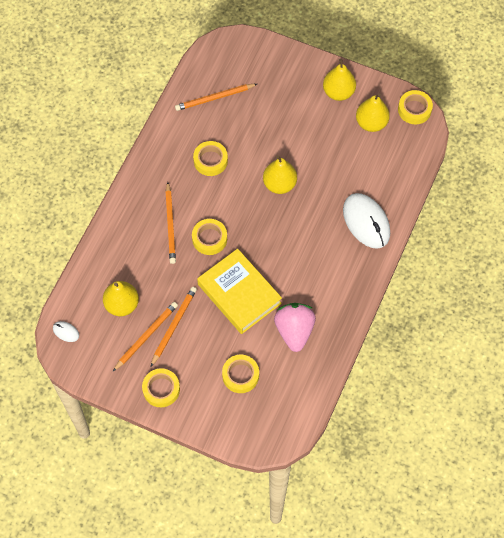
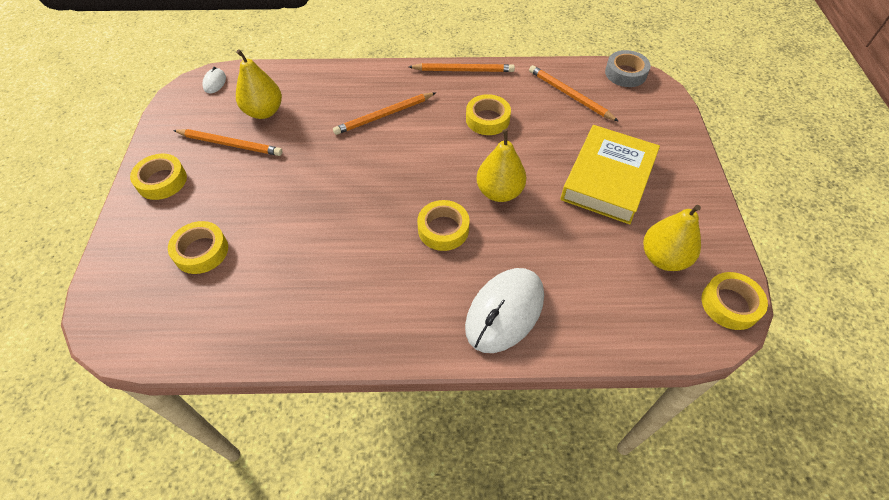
camera: 65 degrees right, 10 degrees down
(173, 326) = (252, 163): orange pencil -> orange pencil (463, 70)
(209, 239) = (384, 154): yellow tape -> yellow tape (443, 229)
(212, 51) = (625, 73): none -> grey tape
(239, 294) = (321, 208): yellow book -> yellow book (608, 179)
(294, 331) = (289, 287): pink strawberry -> none
(338, 92) = (677, 204): yellow pear -> none

